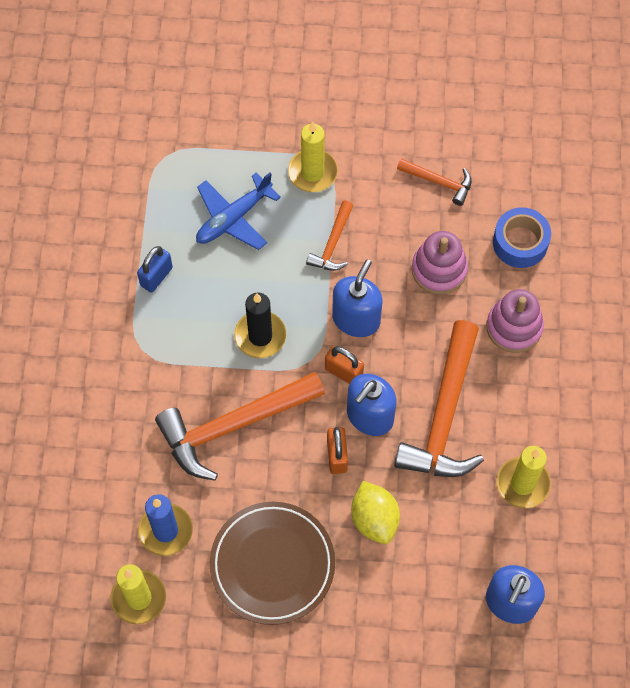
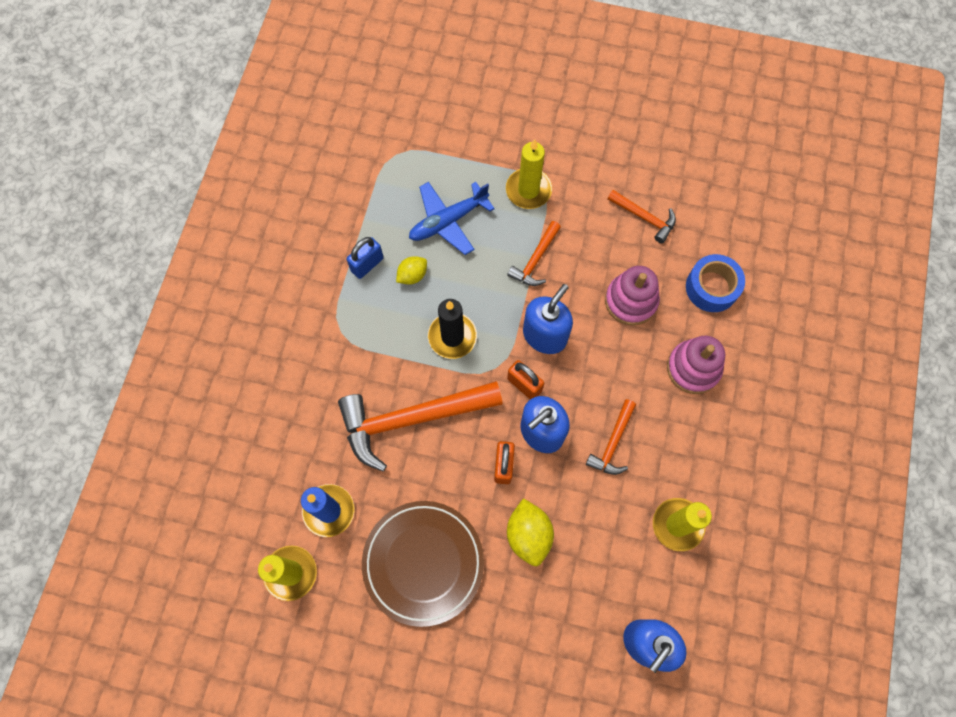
camera: 10 degrees right, 5 degrees up
(206, 280) = (412, 275): none -> yellow lemon
(444, 415) = (613, 443): orange hammer -> orange hammer, size x0.49

